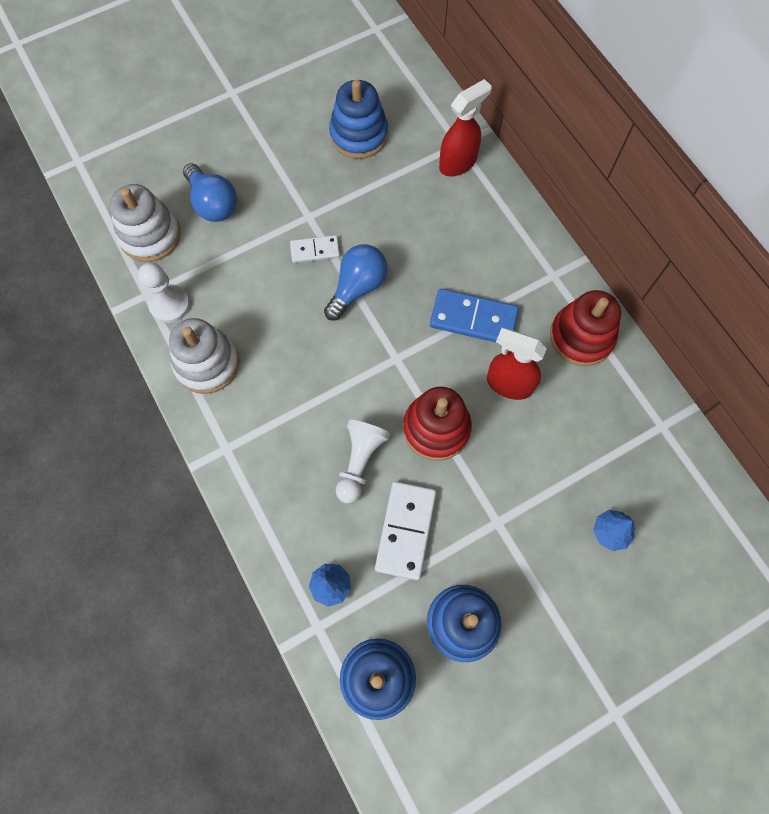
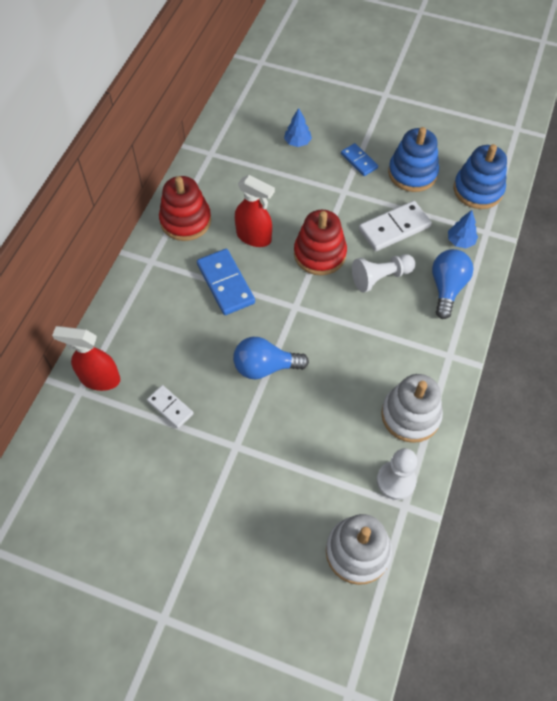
camera: 130 degrees left, 10 degrees down
(213, 203) = (287, 528): blue light bulb -> blue light bulb (447, 288)
(315, 250) = (261, 417): white domino -> white domino (170, 407)
(359, 135) = (127, 470): blue stacking toy -> none
(508, 384) = (254, 237): red spray bottle -> red spray bottle turned 45 degrees counterclockwise
(528, 577) = (359, 161): none -> blue domino

